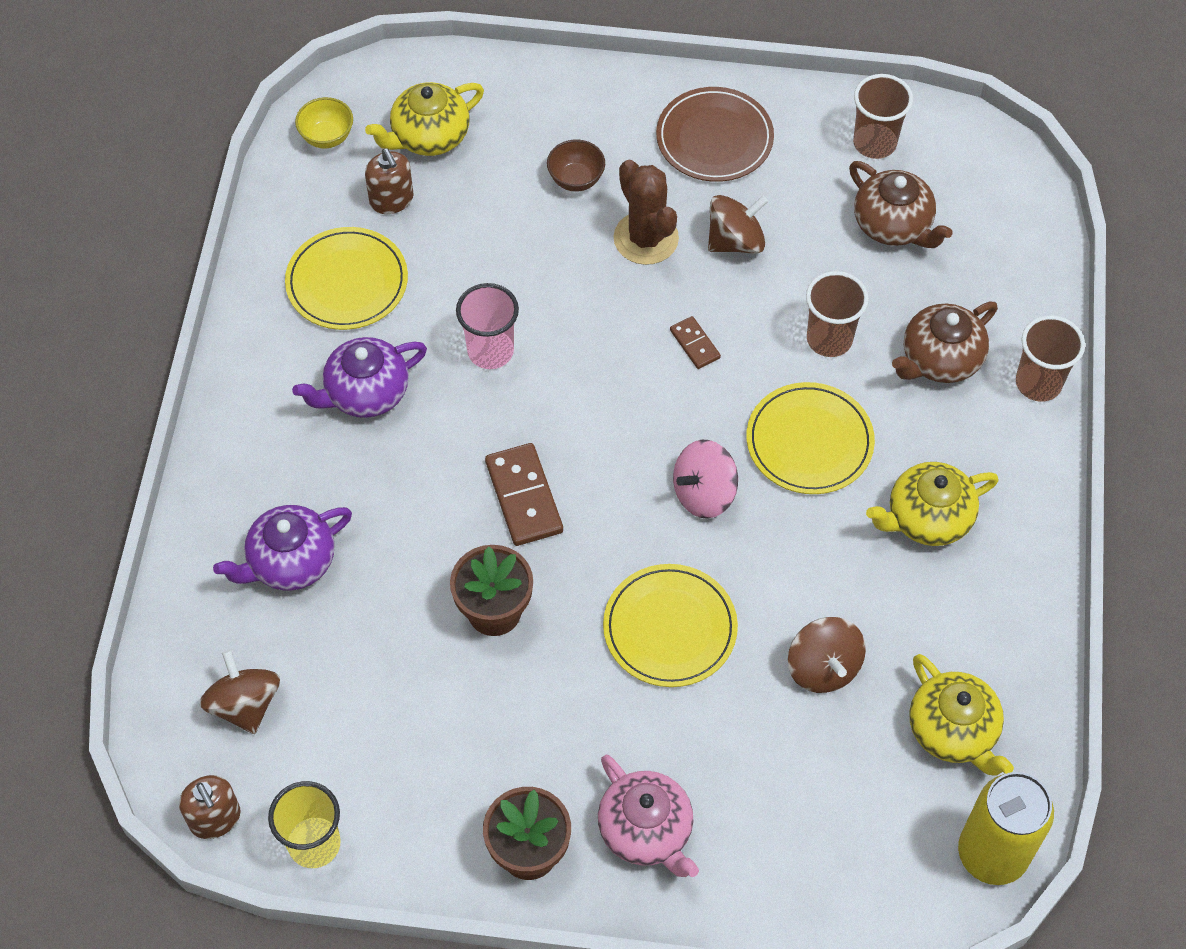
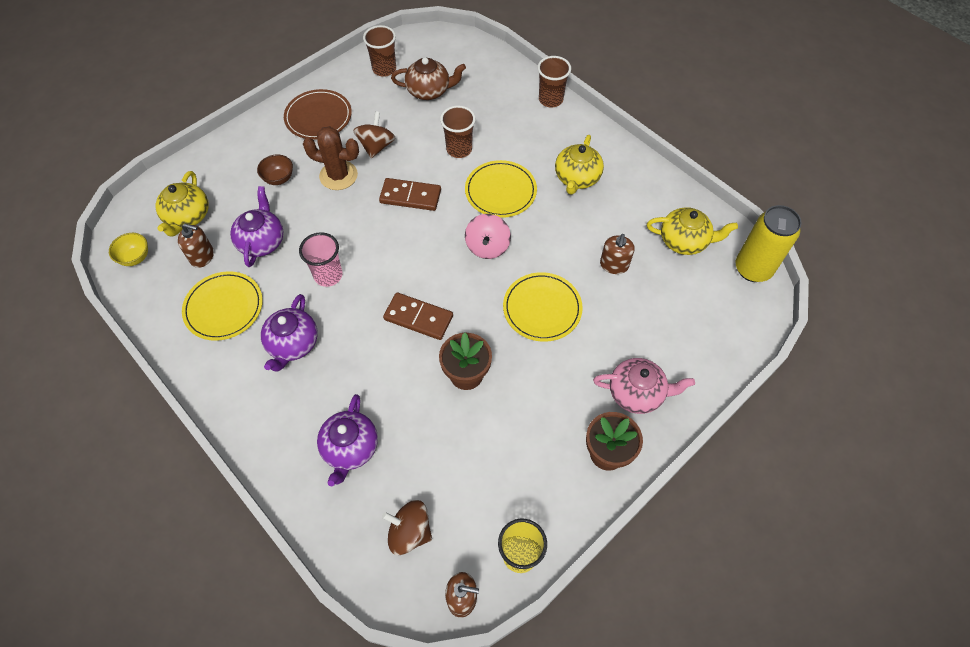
camera: 50 degrees left, 0 degrees up
(470, 241) = (262, 241): none -> purple teapot
(694, 344) = (410, 196): brown domino -> brown domino, size x1.81
(823, 667) = (614, 265): brown spinning top -> brown soap dispenser
(939, 359) = (507, 121): brown teapot -> none

